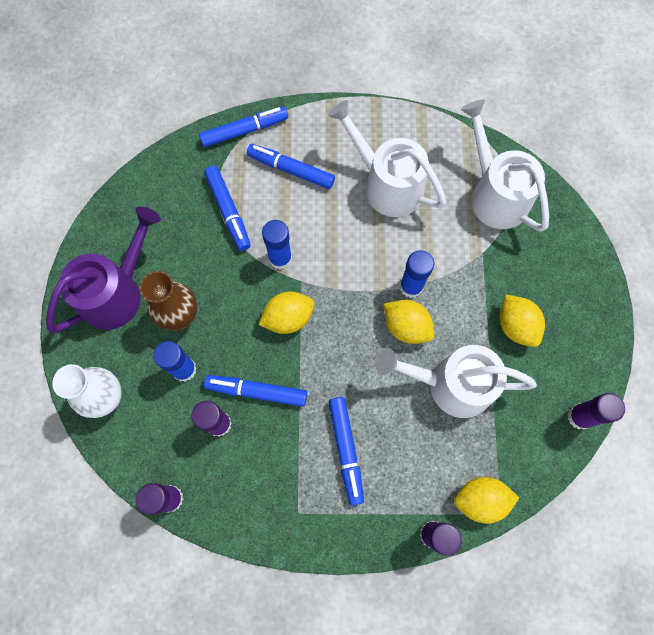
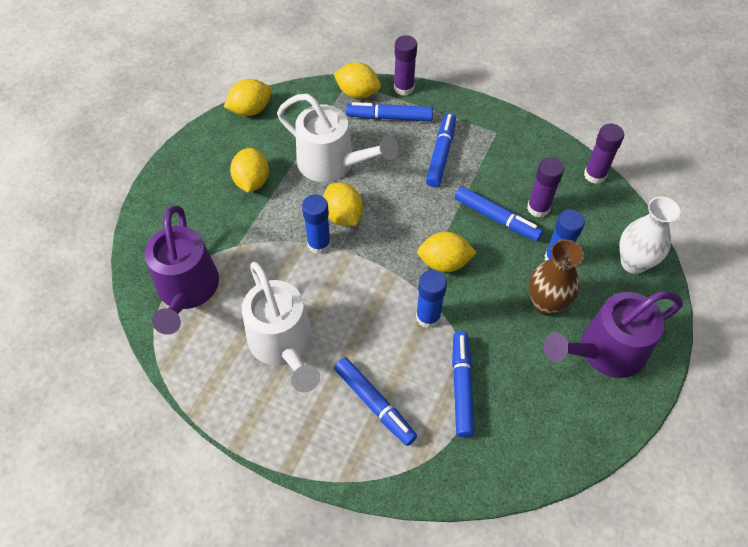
camera: 155 degrees left, 15 degrees down
(245, 131) = (405, 476): blue marker -> blue marker (389, 117)
(494, 193) = (187, 291): white watering can -> purple watering can
(579, 417) = (250, 110): purple glue stick -> yellow lemon

